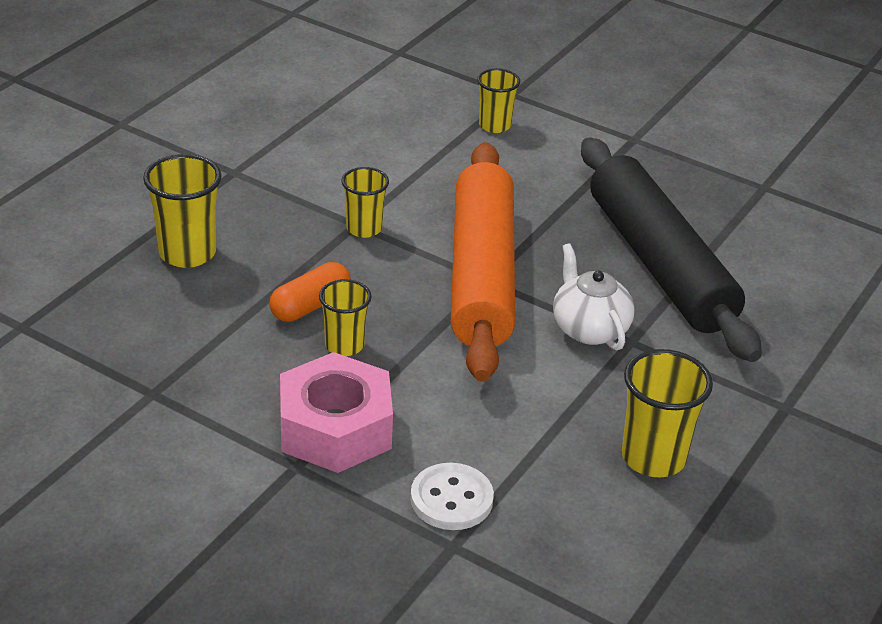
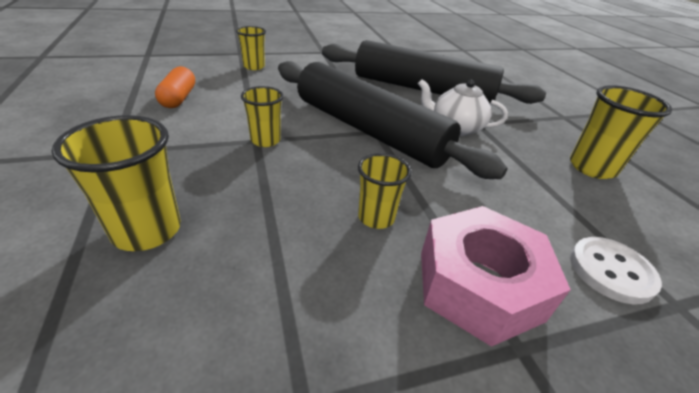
camera: 50 degrees left, 0 degrees up
(310, 305) = (310, 206): orange capsule -> orange capsule (178, 98)
(482, 275) = (369, 130): orange rolling pin -> black rolling pin

